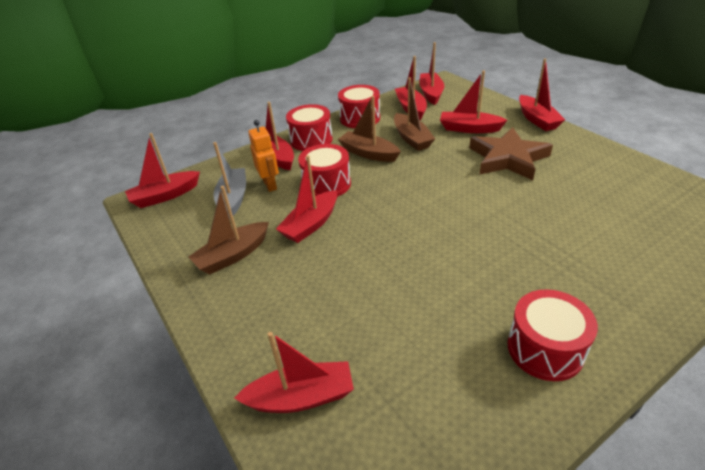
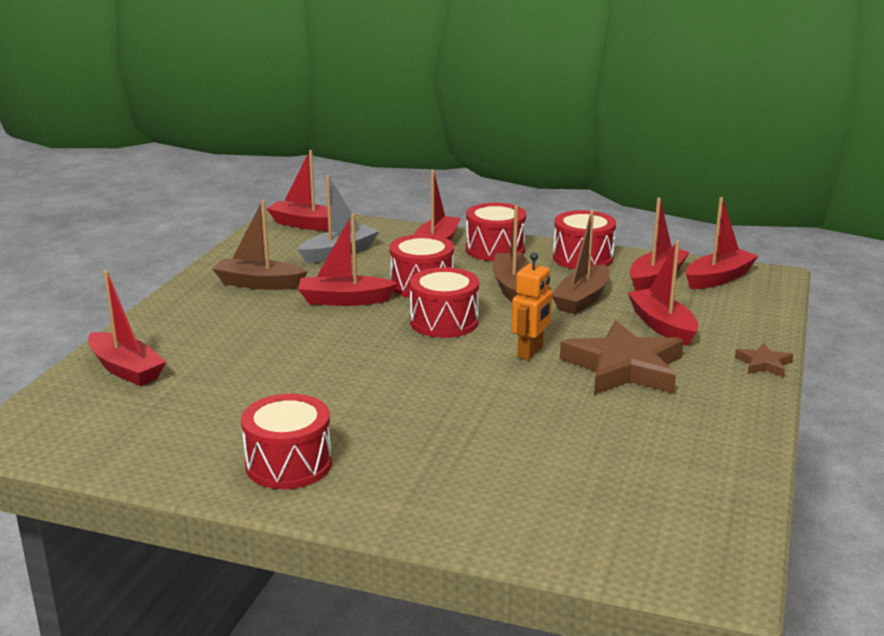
camera: 50 degrees right, 15 degrees down
(270, 185) = (383, 260): orange robot -> orange robot (530, 352)
(389, 196) = (444, 322): none -> red drum
(537, 120) = (763, 364): red boat -> brown star

